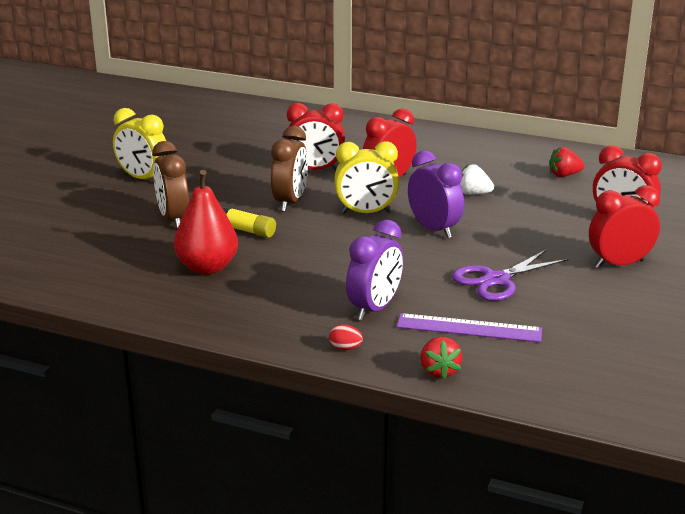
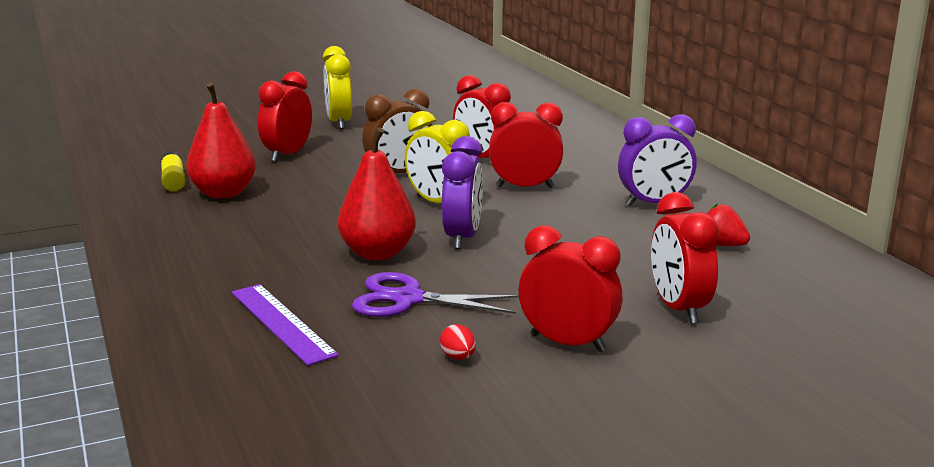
camera: 45 degrees right, 5 degrees down
(173, 219) = (287, 154): brown clock -> red clock
(248, 231) = (315, 181): yellow glue stick -> yellow glue stick (173, 181)
(345, 348) = (158, 288): red egg -> red egg (458, 357)
(374, 308) = (254, 272): purple clock -> purple clock (654, 203)
(413, 261) = (377, 253): none -> red pear
(439, 371) = (172, 341): red strawberry -> none
(473, 194) = (577, 225): white strawberry -> none

